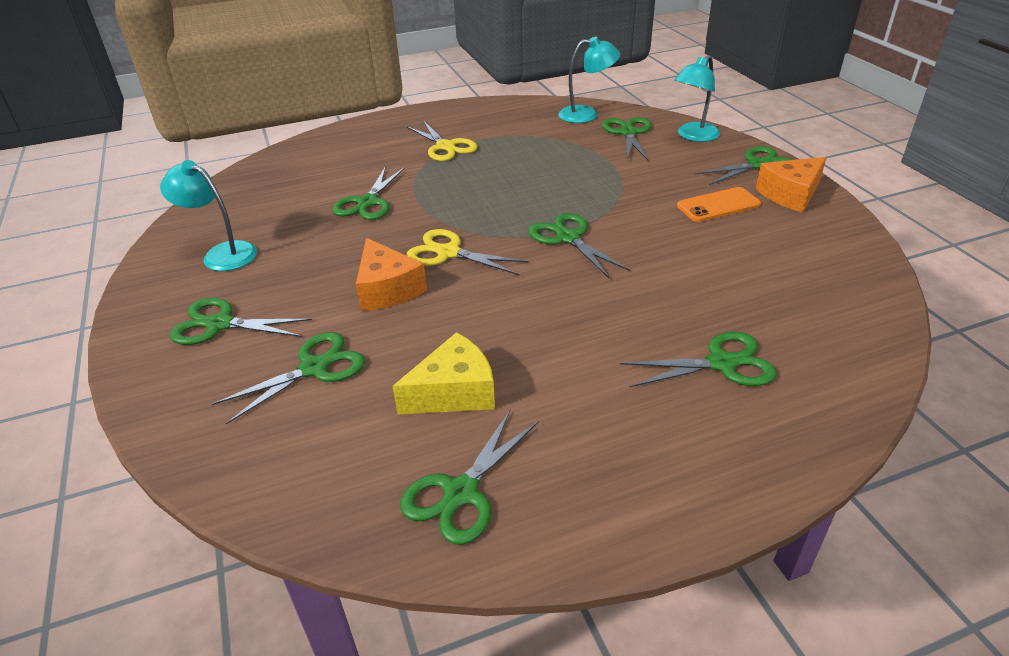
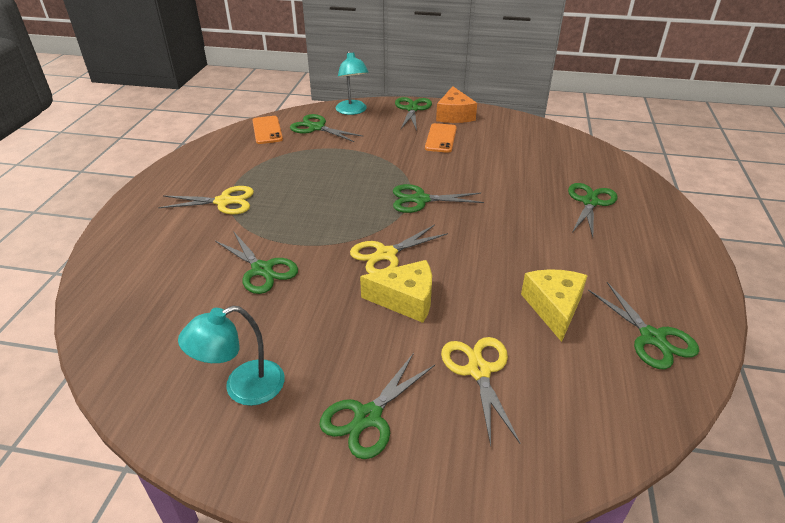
camera: 60 degrees left, 0 degrees up
(314, 368) = (478, 370): green scissors -> yellow scissors
(387, 289) = (405, 300): orange cheese -> yellow cheese
(586, 114) = (267, 130): turquoise lamp -> orange phone

